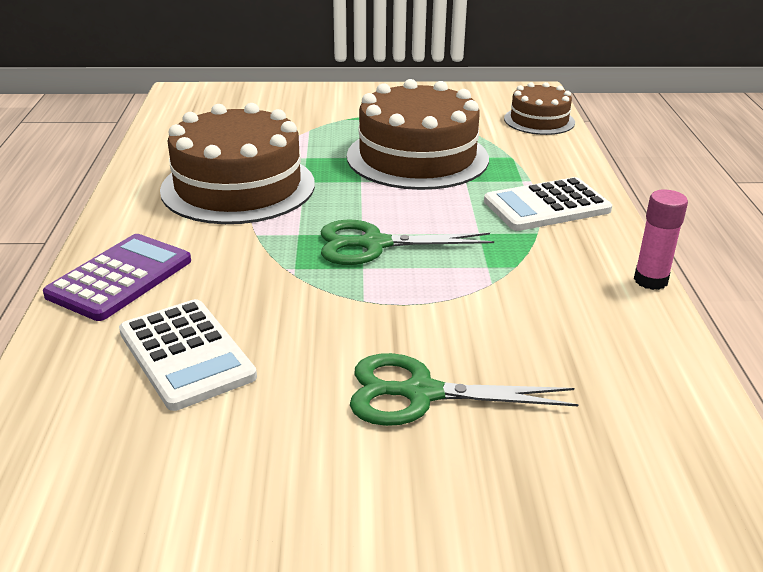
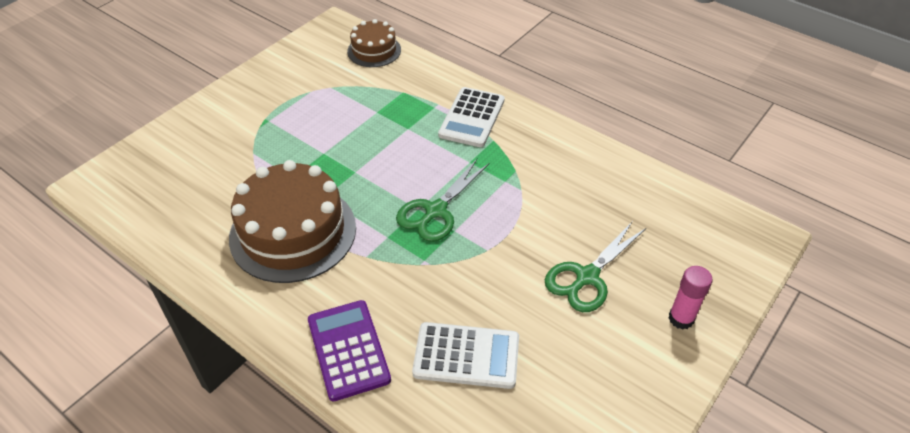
camera: 50 degrees left, 15 degrees up
(417, 157) = (355, 129): brown cake -> none
(650, 280) = (576, 133): pink glue stick -> pink glue stick (681, 318)

